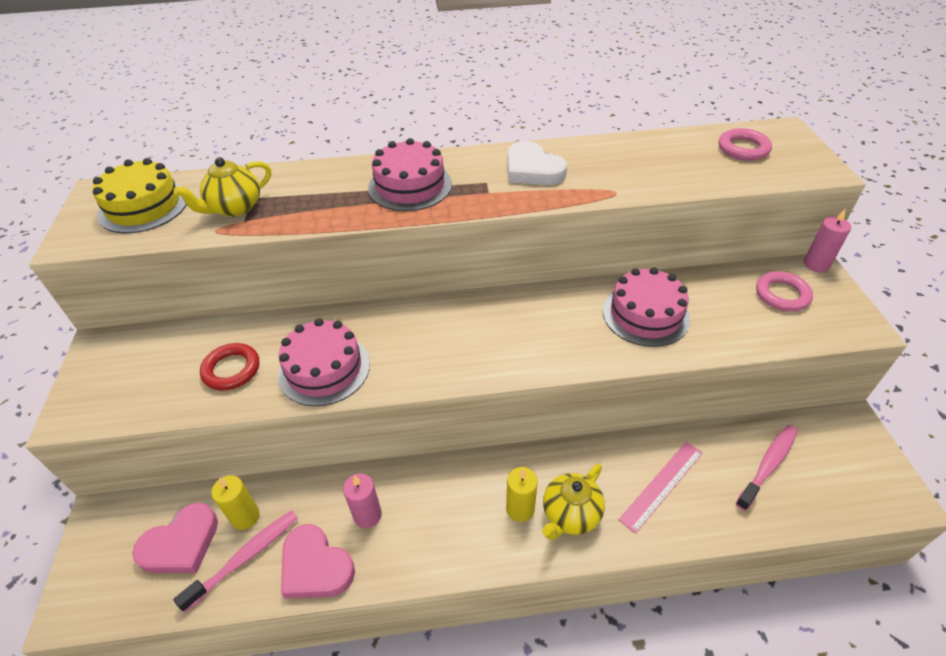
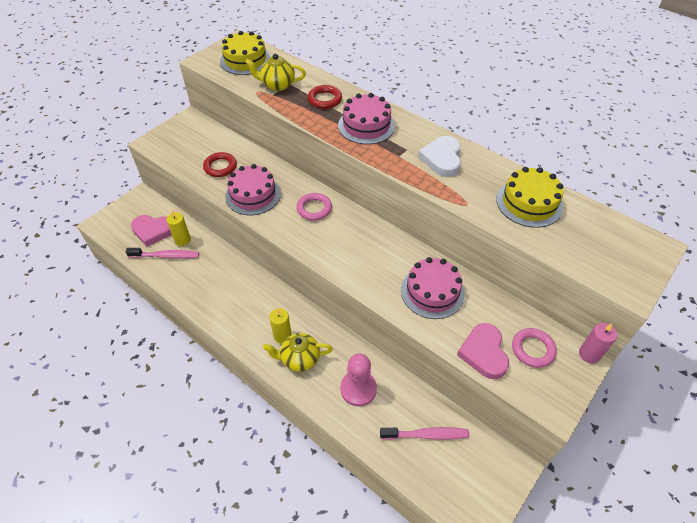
camera: 45 degrees right, 5 degrees up
(315, 566) = (183, 282): pink heart -> pink heart (483, 353)
(321, 189) = (325, 99): none -> red ring
(367, 515) = (223, 280): pink candle -> none
(658, 158) = (529, 203): none -> yellow cake
(662, 485) = (358, 389): pink ruler -> pink pawn
(743, 148) = (598, 236): pink ring -> pink ring (314, 209)

